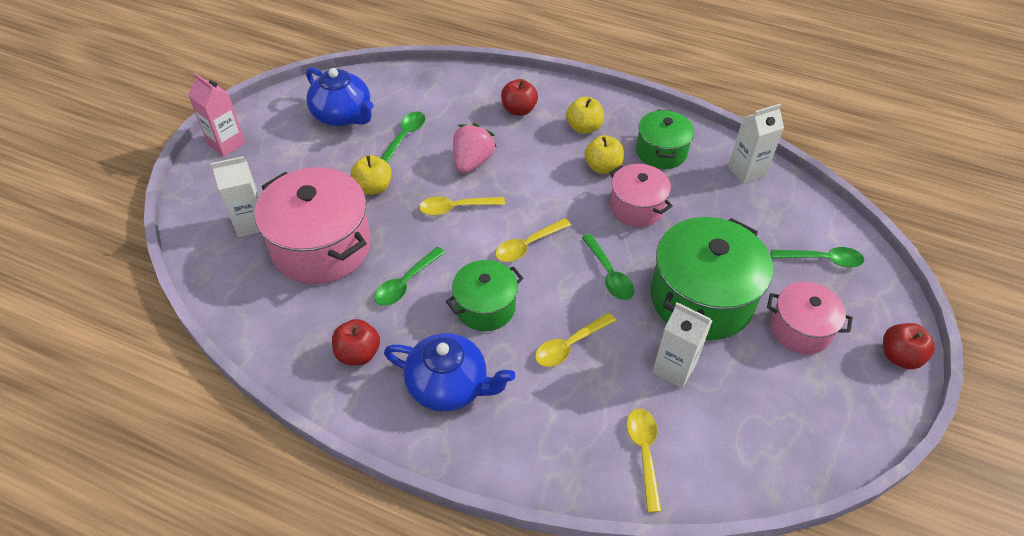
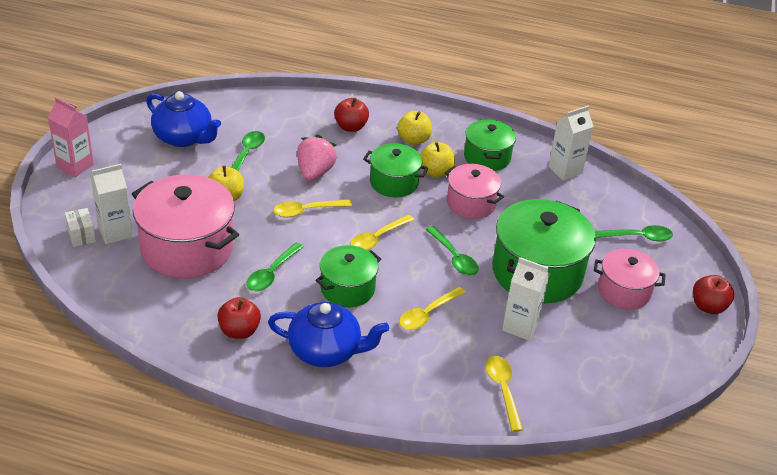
camera: 10 degrees left, 10 degrees down
(215, 225) = (81, 235): none -> white box
(555, 178) = (394, 182): none -> green pot

